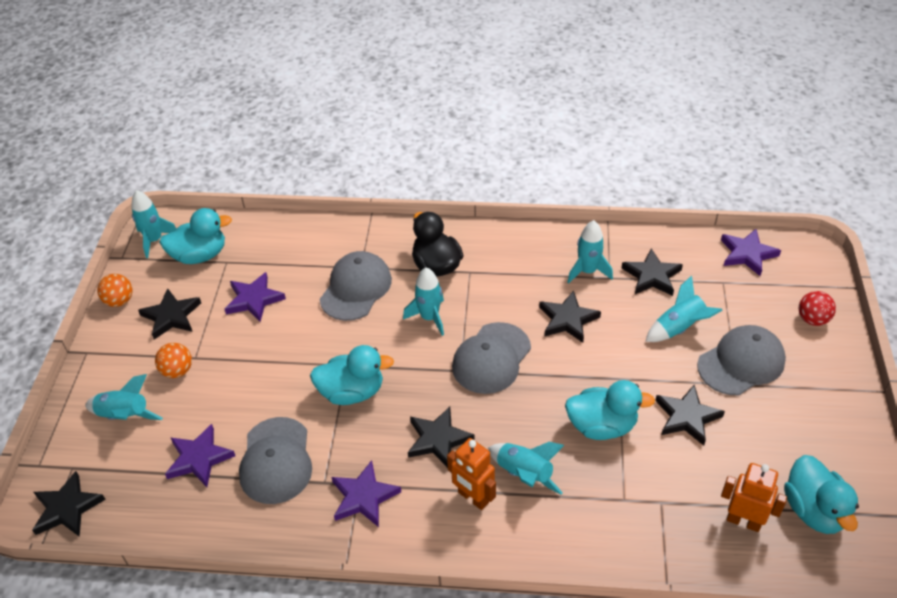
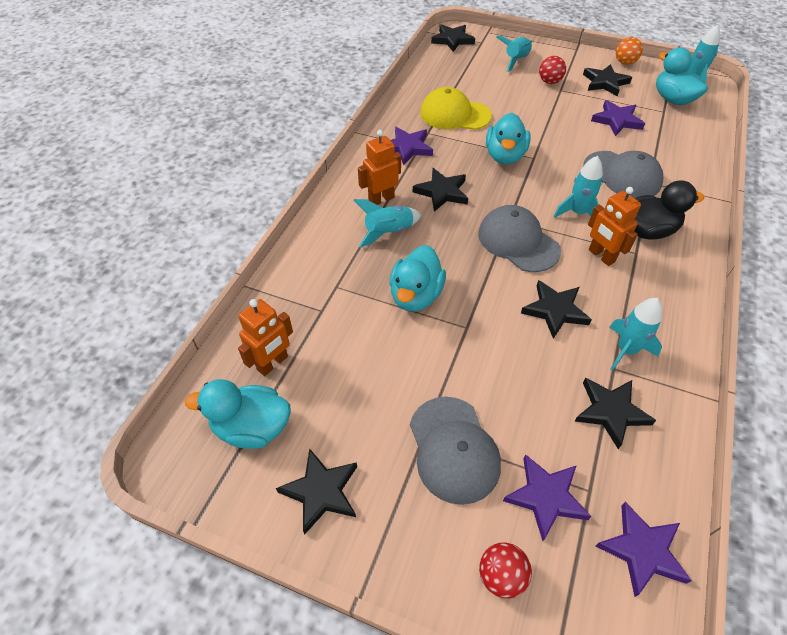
camera: 105 degrees right, 5 degrees up
(177, 371) = (549, 82): orange ball -> red ball
(199, 458) = (469, 85): purple star -> purple star (546, 497)
(200, 255) = (672, 99): turquoise duck -> turquoise duck turned 150 degrees clockwise
(276, 461) = (454, 114): grey cap -> yellow cap
(484, 295) = (601, 256): none -> orange robot
(679, 328) = (521, 407): turquoise rocket -> none
(687, 417) = (400, 365): black star -> black star (321, 492)

